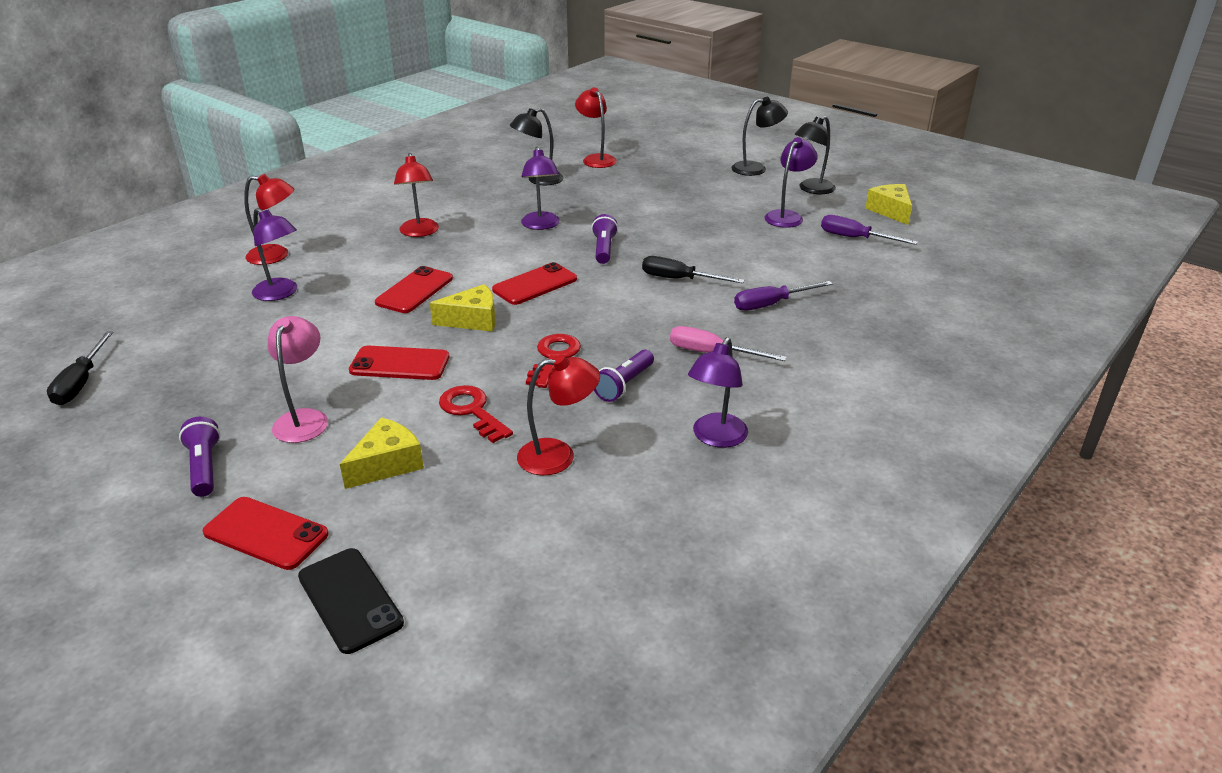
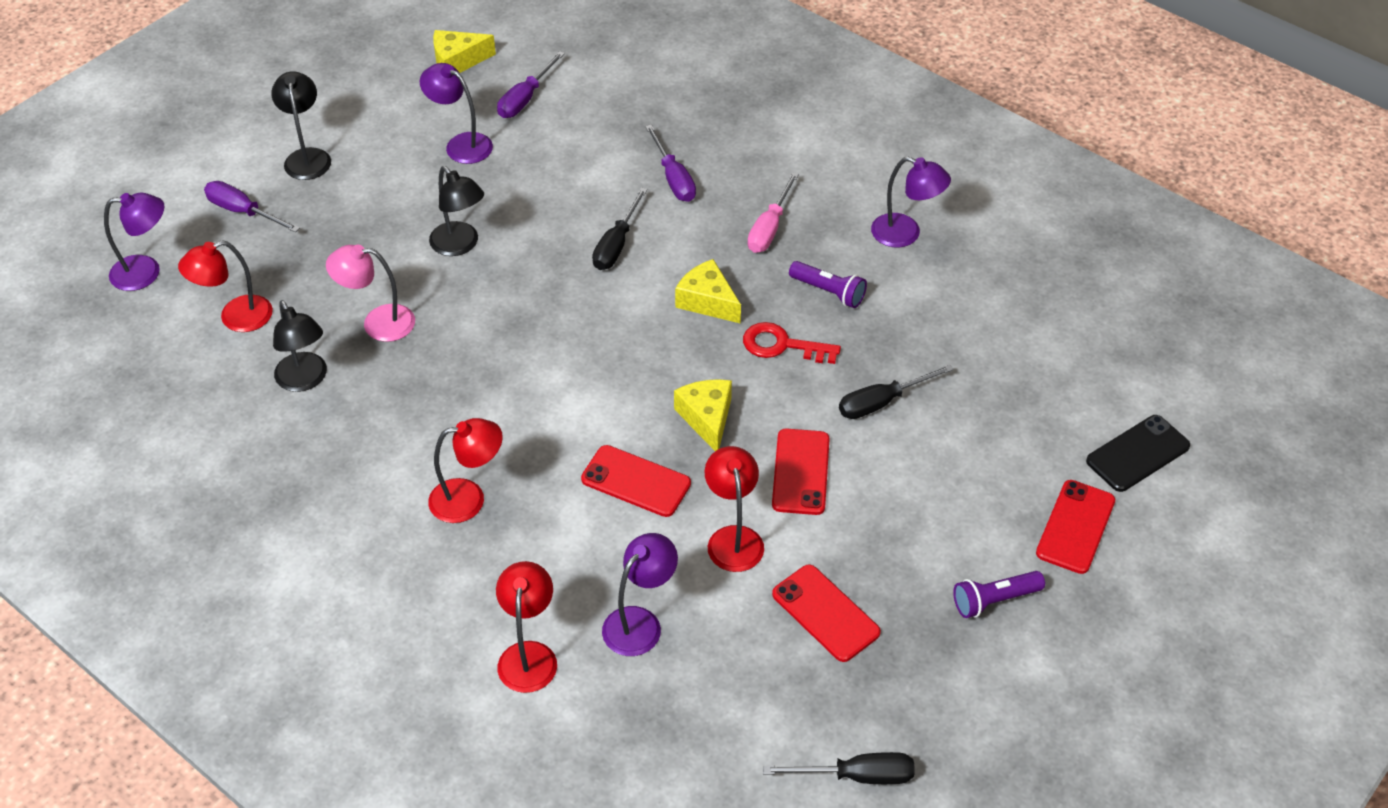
camera: 90 degrees left, 15 degrees up
(304, 418) = (907, 536): pink lamp -> pink lamp (378, 323)
(387, 464) = (970, 456): yellow cheese -> yellow cheese (707, 301)
(472, 411) = (881, 402): red key -> black screwdriver
(535, 284) = (624, 368): red phone -> red phone (825, 613)
(541, 225) = (460, 370): purple lamp -> purple lamp (146, 272)
(558, 456) = (943, 336): red lamp -> red lamp (733, 538)
(604, 249) = (535, 308): purple flashlight -> none
(695, 154) = (243, 212): none -> purple screwdriver
(811, 189) = (385, 115): black lamp -> black lamp (460, 245)

